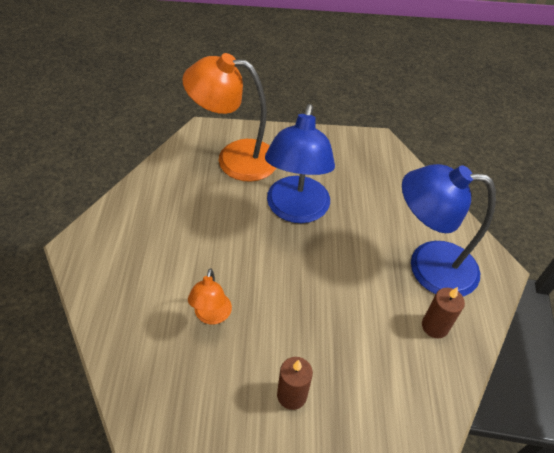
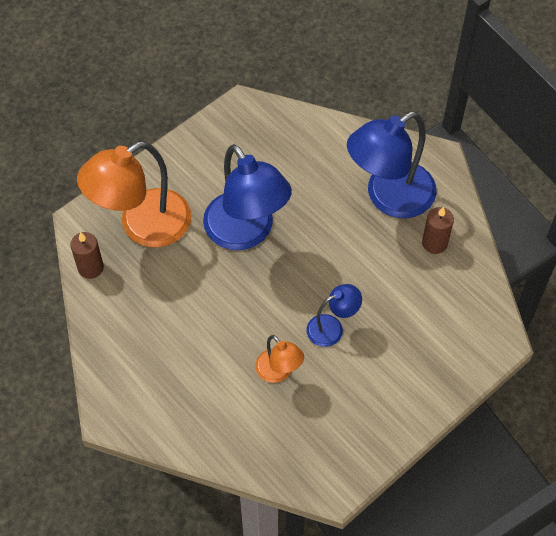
camera: 40 degrees left, 10 degrees up
(285, 319) = (332, 327): none -> blue lamp
(292, 395) = (390, 375): brown candle -> brown candle (90, 268)

